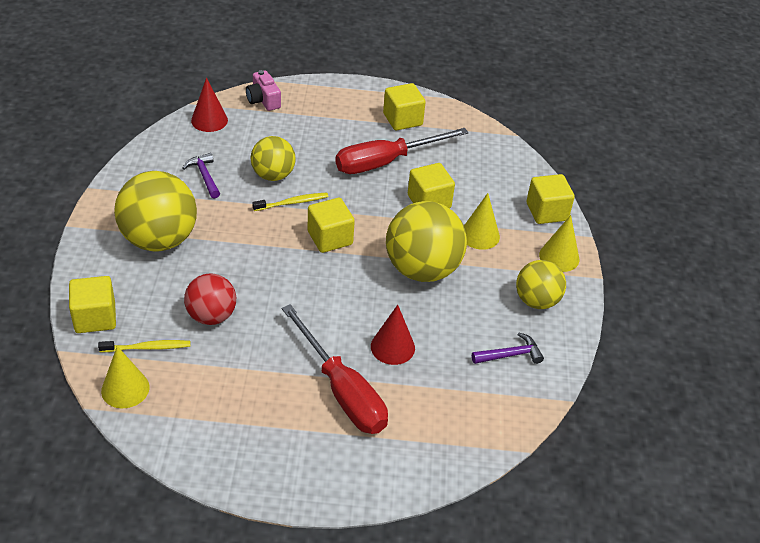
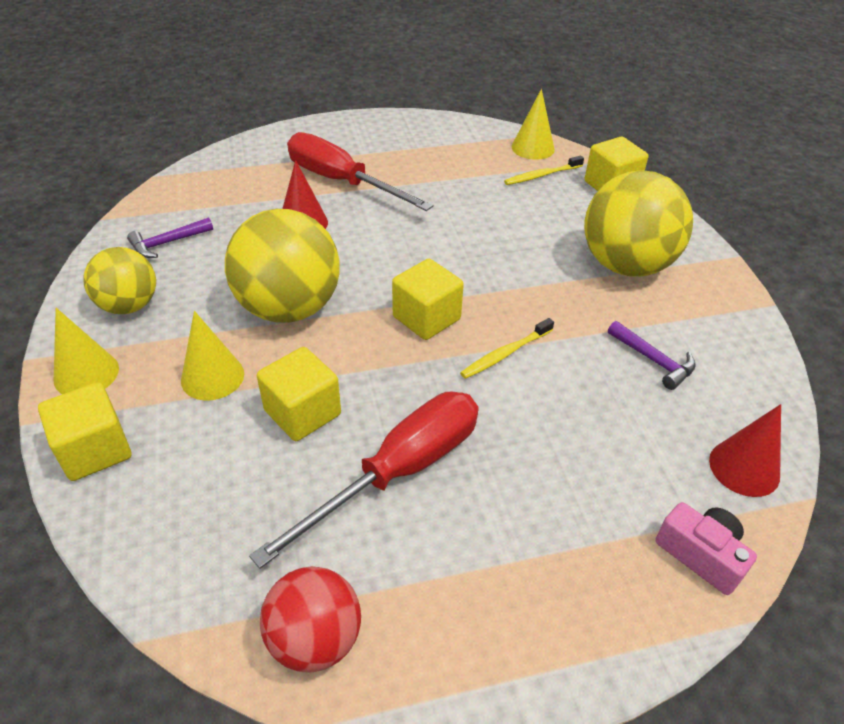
camera: 165 degrees right, 0 degrees up
(211, 316) = (505, 209): red ball -> red ball (315, 639)
(273, 175) = (562, 390): yellow ball -> none
(402, 119) = (404, 599): yellow cube -> none

